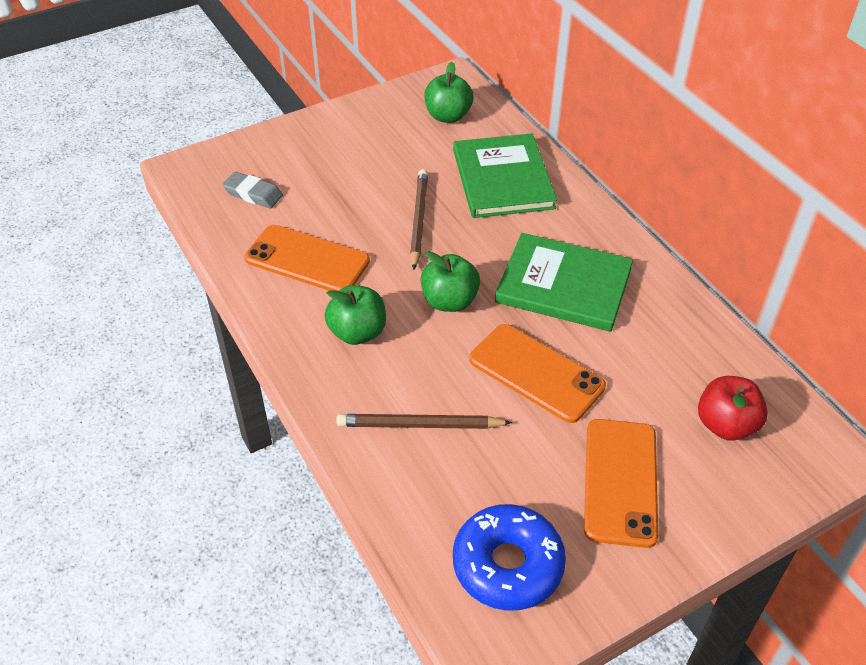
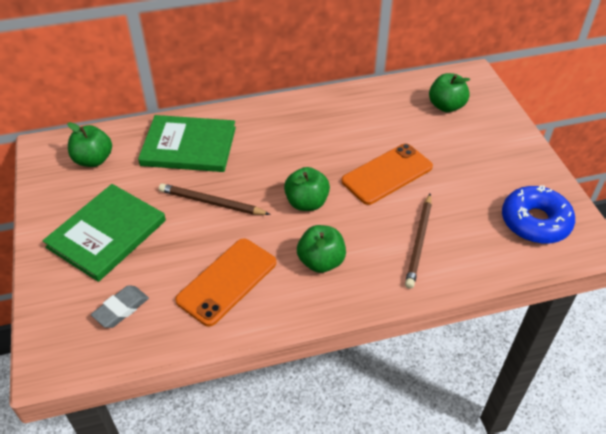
camera: 75 degrees left, 0 degrees up
(563, 285) = (312, 142): green book -> green book (107, 234)
(620, 481) = (480, 159): orange phone -> none
(725, 425) = (446, 106): red apple -> green apple

